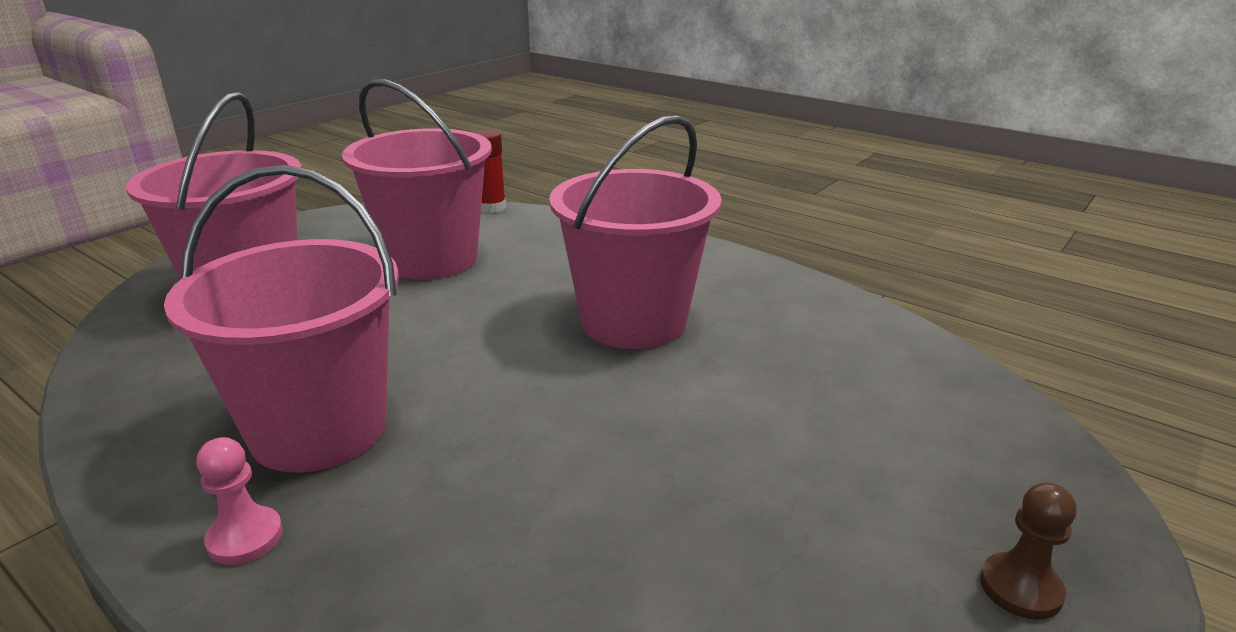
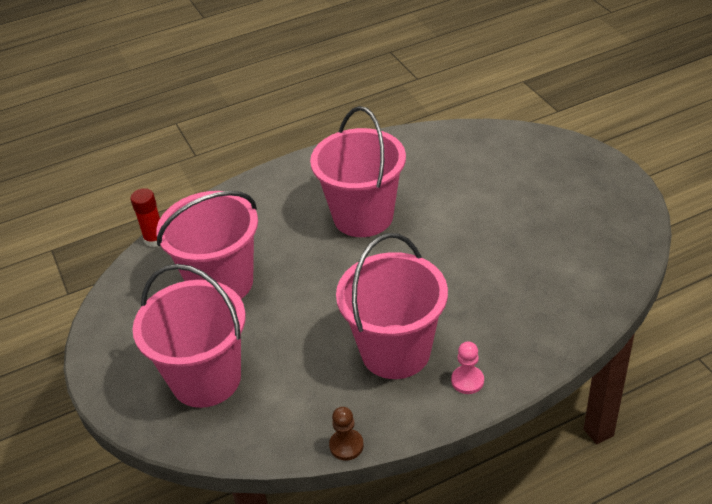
camera: 60 degrees left, 15 degrees up
(1020, 588) = (593, 180): brown pawn -> brown pawn (346, 445)

